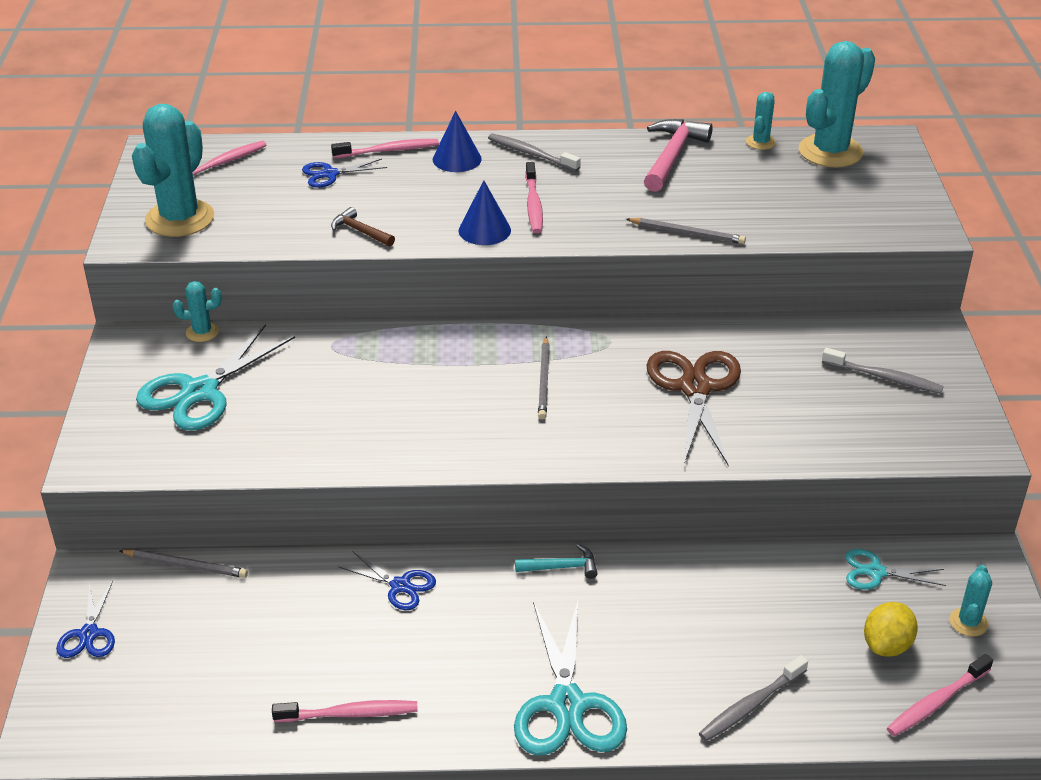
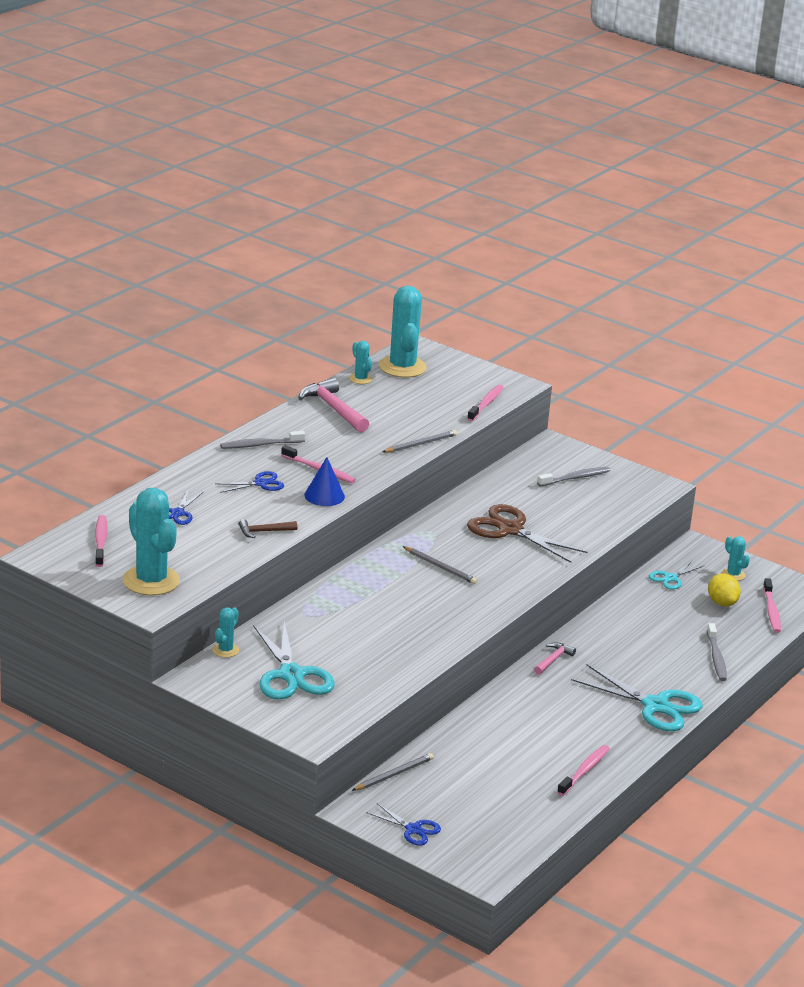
camera: 55 degrees left, 10 degrees down
(388, 150) = (179, 484): pink toothbrush -> pink toothbrush (486, 404)
(400, 586) = (504, 713): blue scissors -> blue scissors (261, 483)
(457, 159) = (227, 468): blue cone -> none
(561, 567) = (553, 659): turquoise hammer -> pink hammer

